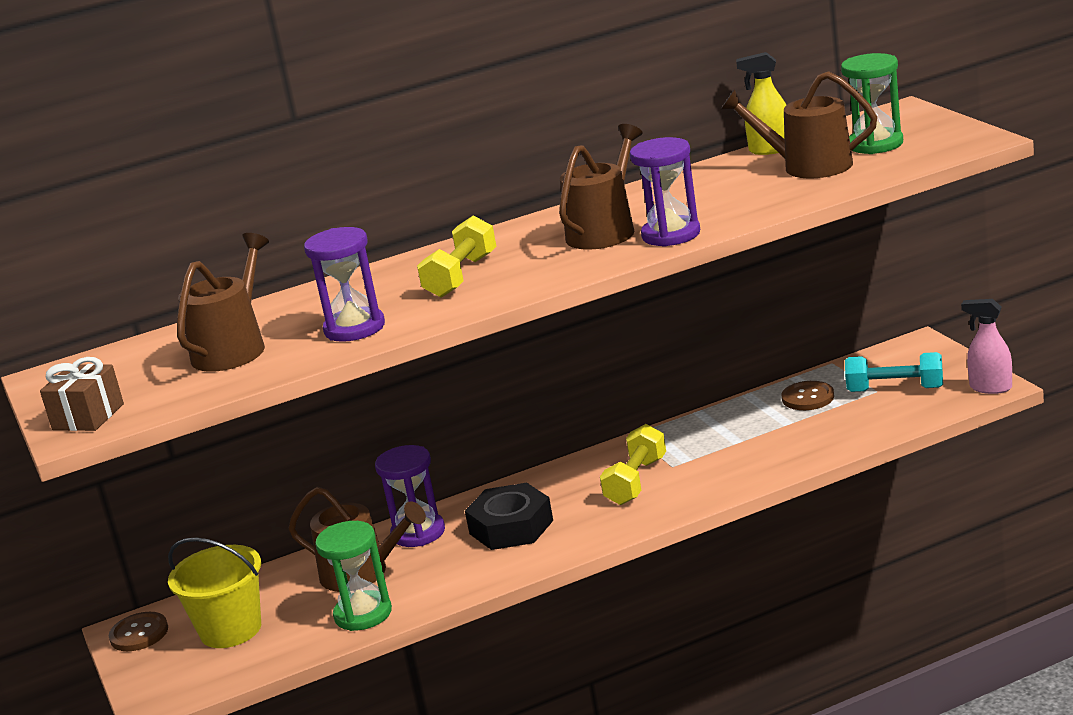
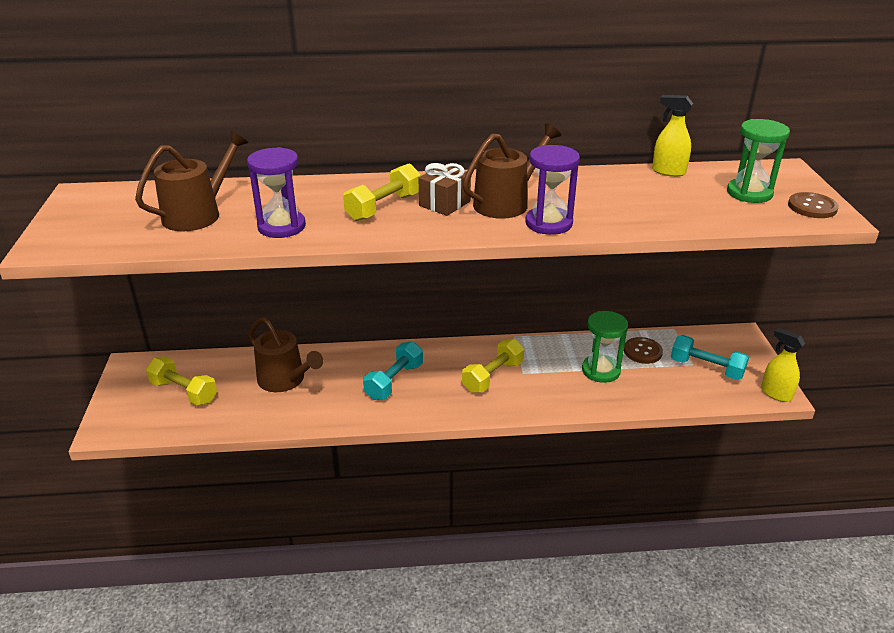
camera: 15 degrees right, 10 degrees up
(88, 417) = (65, 237): brown gift -> brown gift (444, 203)
(139, 634) = (135, 372): brown button -> brown button (812, 207)
(231, 630) = (184, 392): yellow bucket -> yellow dumbbell
(363, 614) = (264, 414): green hourglass -> green hourglass (601, 370)
(418, 533) = (337, 362): purple hourglass -> none
(511, 527) = (394, 381): black nut -> turquoise dumbbell
(808, 166) = (687, 196): brown watering can -> none
(990, 388) = (776, 393): pink spray bottle -> yellow spray bottle

